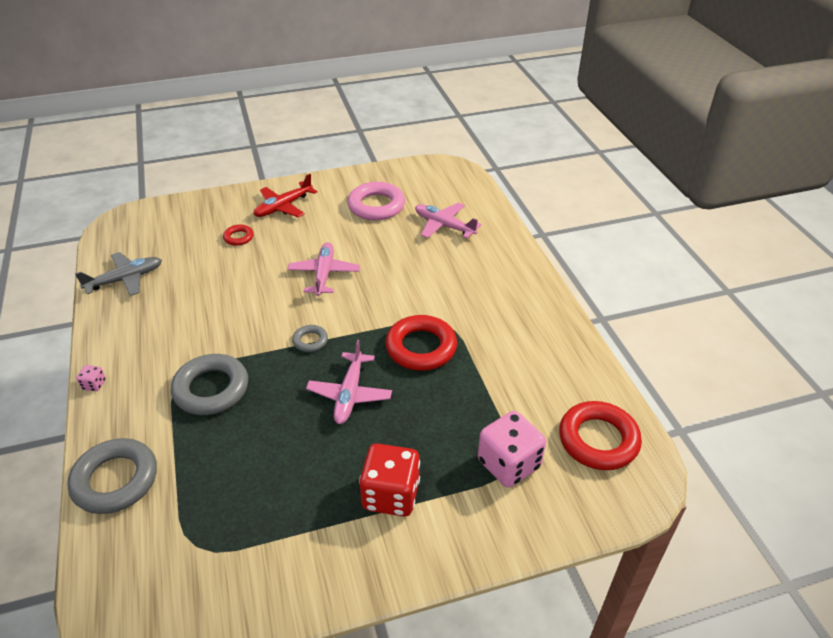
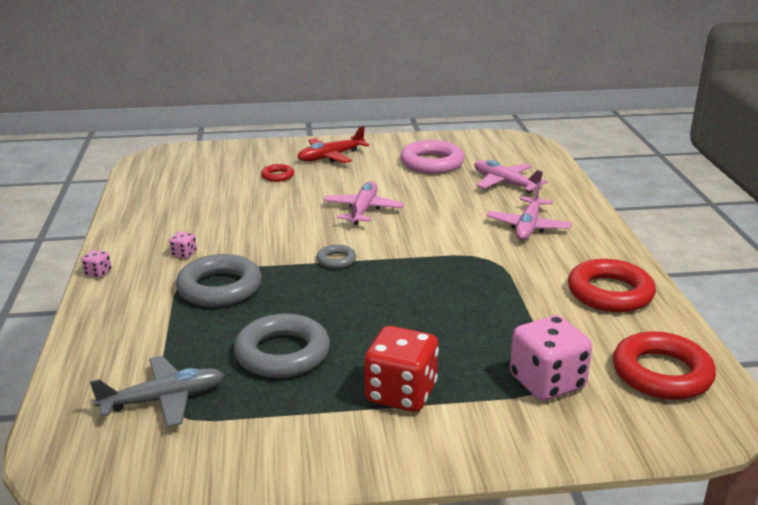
camera: 10 degrees right, 15 degrees down
(115, 480) = (99, 348): grey ring -> grey ring (282, 353)
(125, 279) = (152, 198): grey plane -> grey plane (163, 400)
(170, 350) = (184, 254): none -> pink dice
(349, 394) = (371, 306): pink plane -> pink plane (528, 226)
(421, 347) = (460, 276): red ring -> red ring (610, 293)

